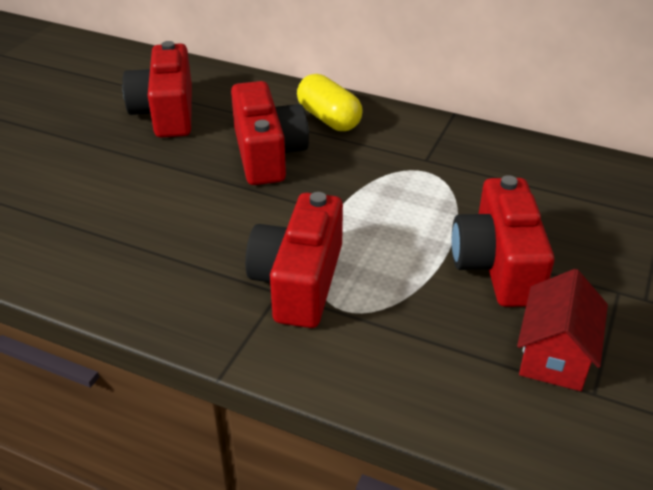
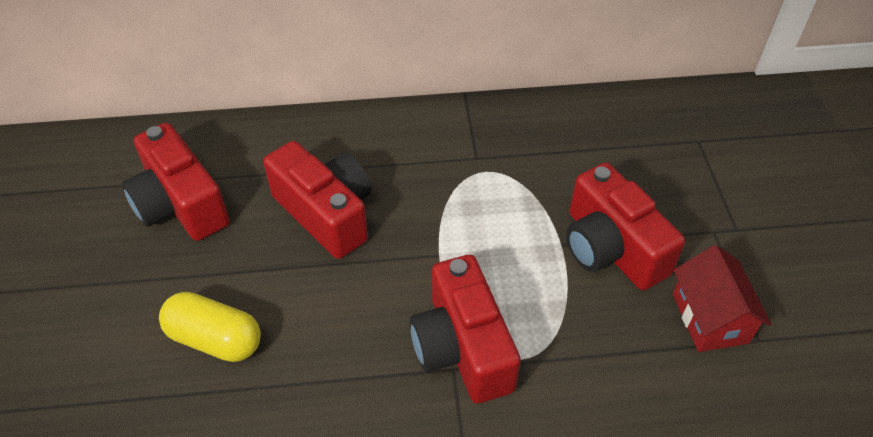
camera: 30 degrees left, 10 degrees up
(329, 119) = (354, 145): yellow capsule -> yellow capsule (215, 339)

